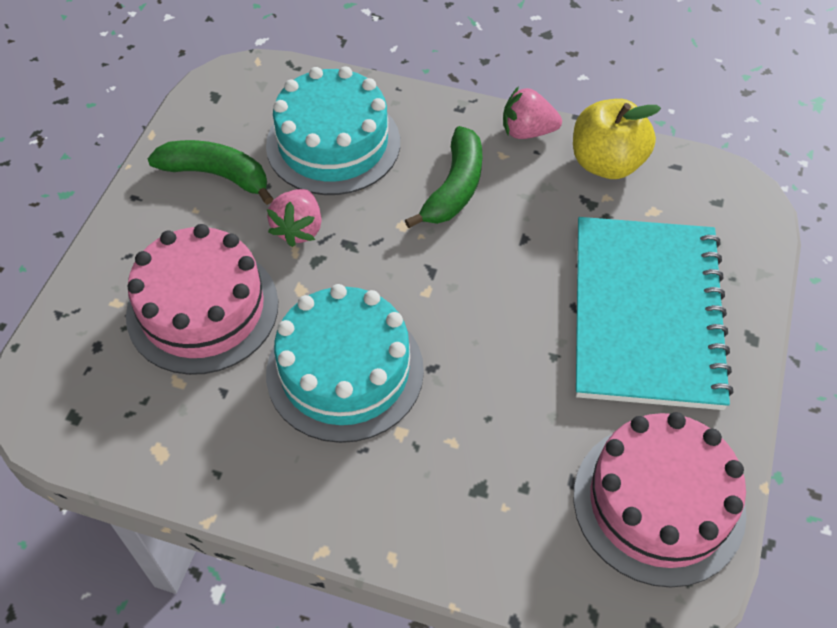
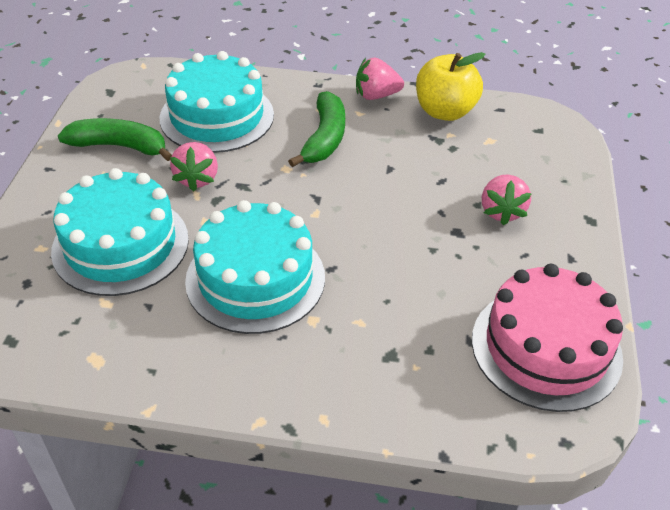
camera: 10 degrees left, 10 degrees down
(202, 309) = (120, 245): pink cake -> turquoise cake
(646, 314) = (501, 211): turquoise notebook -> pink strawberry

